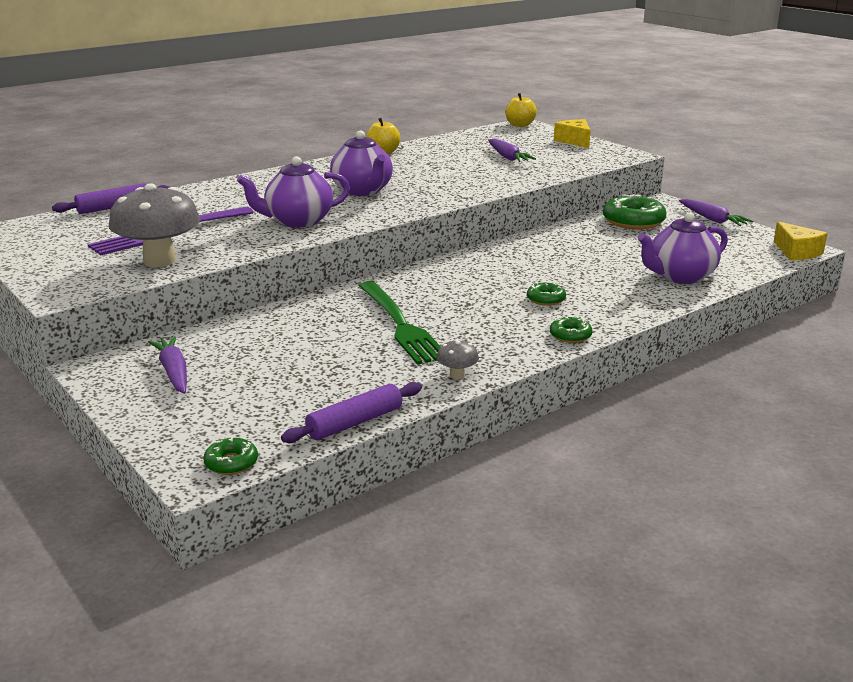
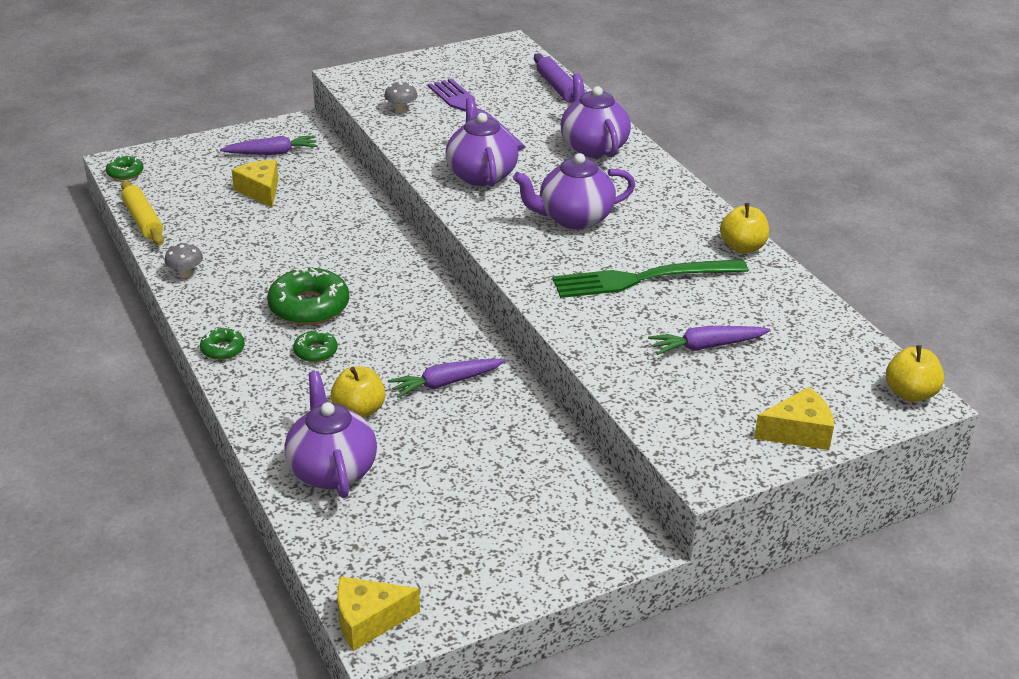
camera: 100 degrees right, 10 degrees up
(160, 261) = (401, 110): grey mushroom -> grey mushroom, size x0.43
(238, 191) = (593, 147): none -> purple teapot
(270, 364) = (260, 191): none -> yellow cheese
(354, 422) = (143, 220): purple rolling pin -> yellow rolling pin
(400, 325) = (301, 257): green fork -> green fork (642, 279)
(607, 276) = (359, 410): none -> yellow apple
(633, 221) = (546, 485): green donut -> green donut (309, 306)
(712, 219) = (534, 576): purple carrot -> purple carrot (446, 383)

